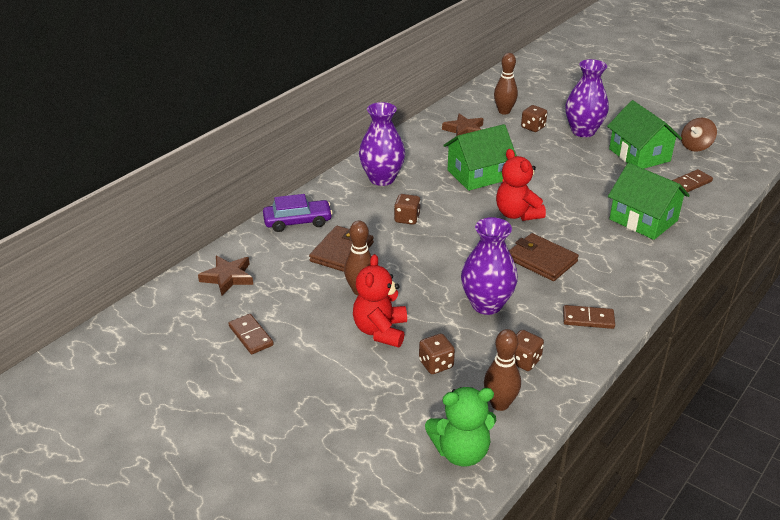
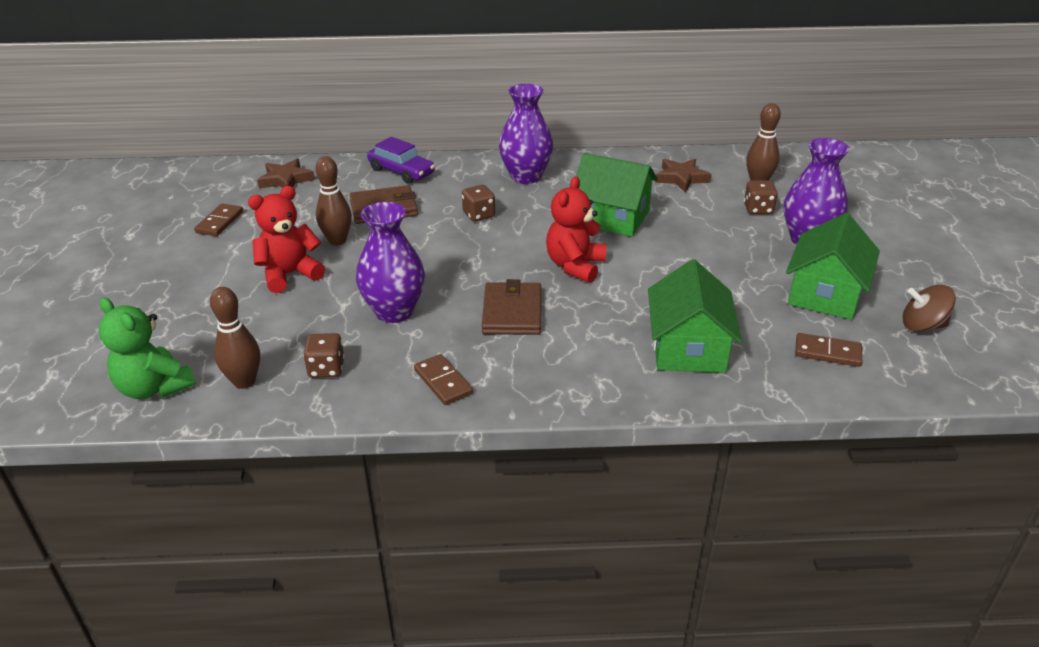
camera: 50 degrees right, 0 degrees up
(436, 364) = (270, 322): brown dice -> none

